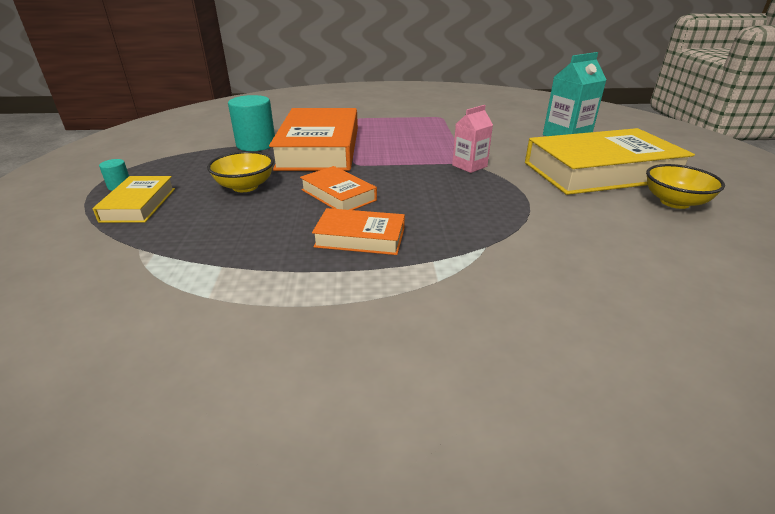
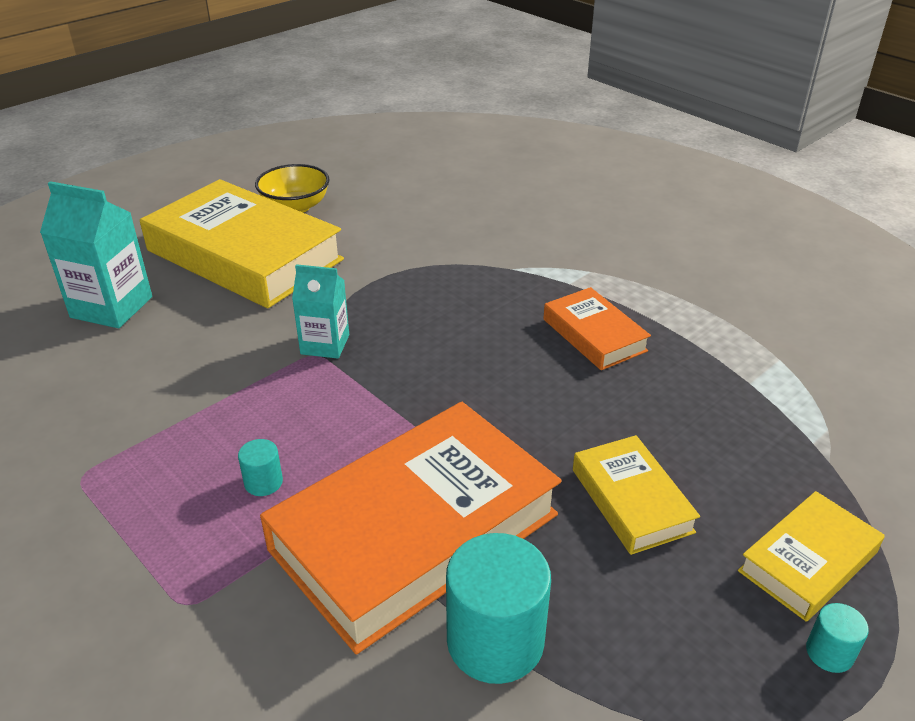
camera: 130 degrees left, 5 degrees up
(245, 186) = (631, 500): yellow bowl -> yellow book
(338, 195) = (538, 401): orange book -> none
(390, 136) = (263, 482): none -> turquoise cylinder
(469, 166) = (325, 344): pink carton -> turquoise carton

